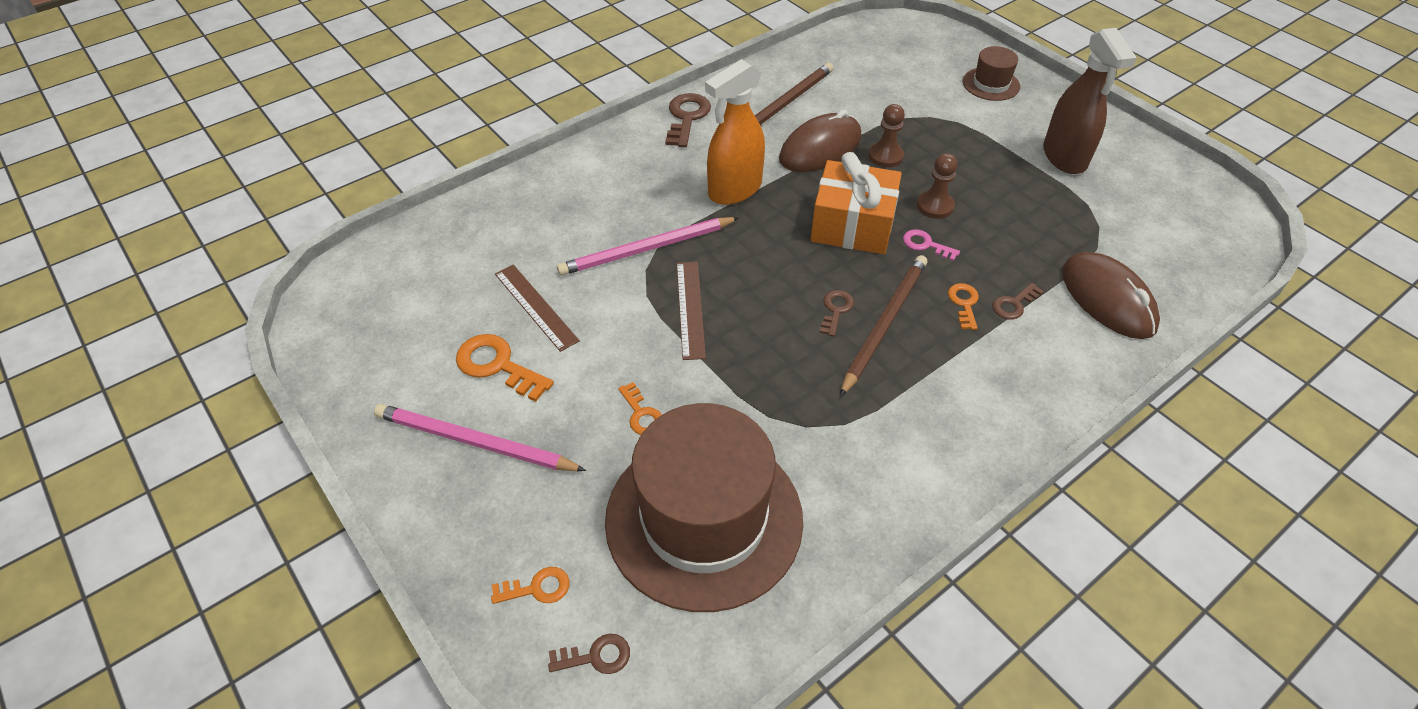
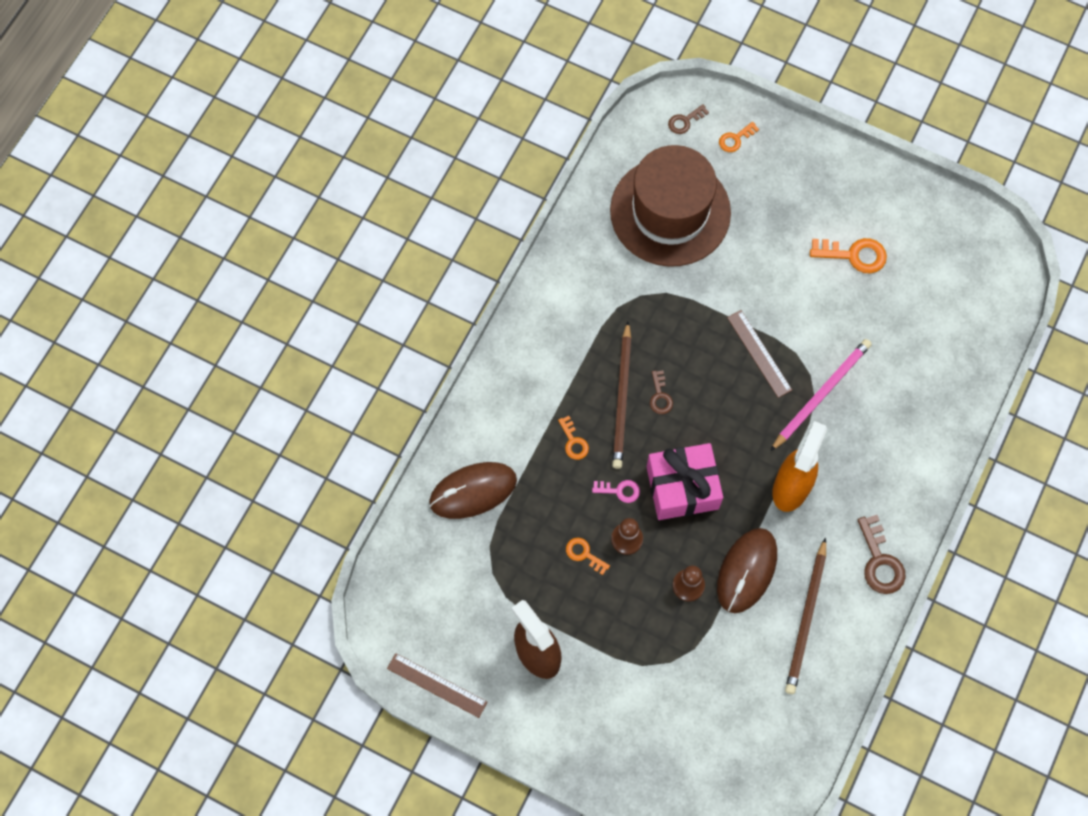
camera: 155 degrees right, 20 degrees up
(474, 442) = (828, 200): pink pencil -> none
(536, 306) = (863, 310): brown ruler -> brown ruler (437, 685)
(641, 414) = (743, 260): orange key -> orange key (584, 554)
(852, 225) = (682, 487): orange gift -> pink gift
(991, 84) = (630, 742): brown hat -> none
(1014, 304) = (538, 457): brown key -> none
(1107, 299) = (473, 491): brown mouse -> brown mouse turned 60 degrees counterclockwise

